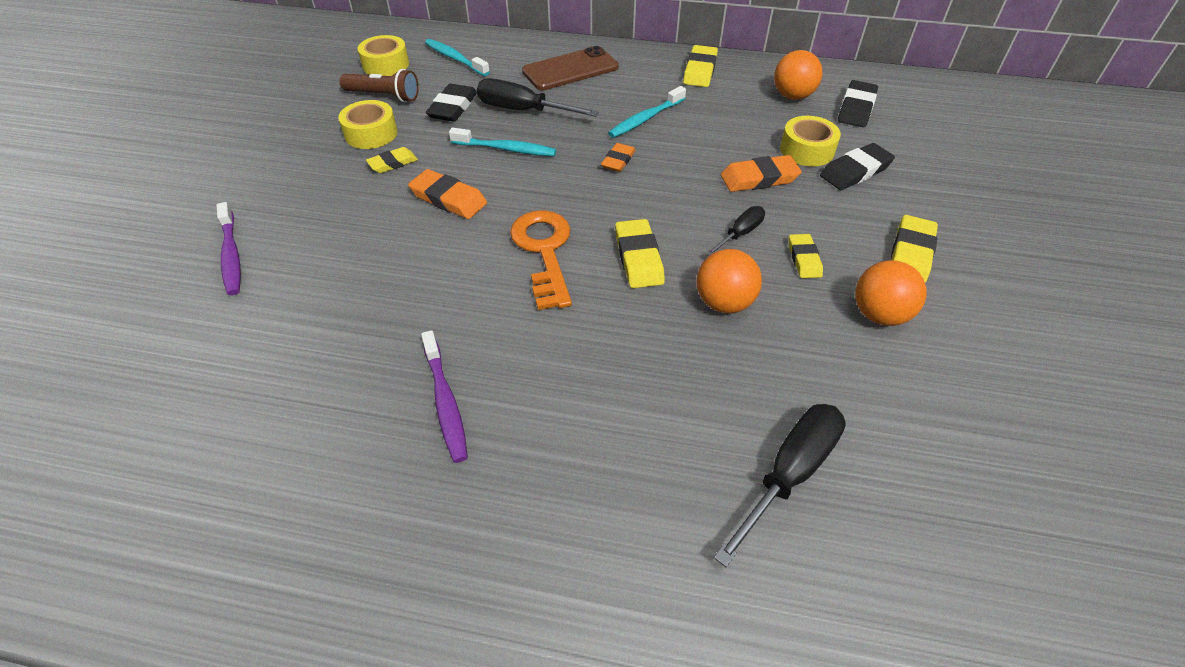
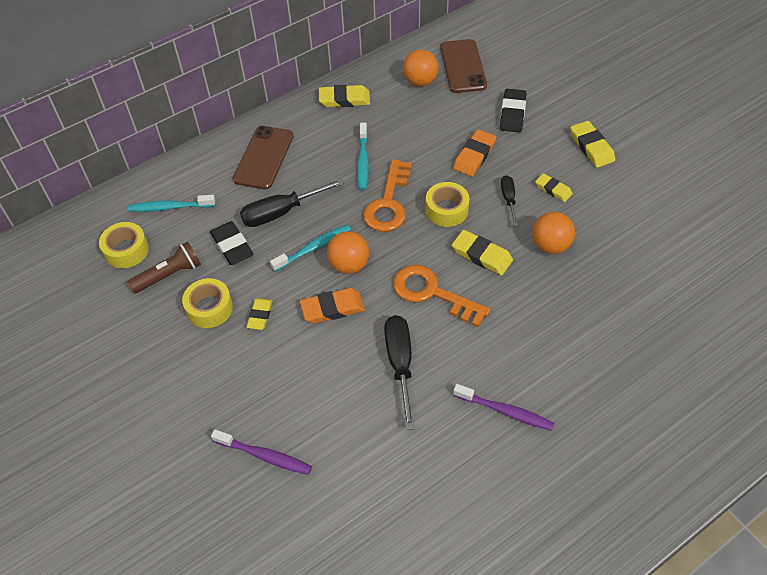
camera: 45 degrees left, 5 degrees up
(618, 160) = (388, 203): orange eraser -> orange key
(700, 70) = (344, 99): yellow eraser -> yellow eraser turned 60 degrees counterclockwise
(790, 472) = (671, 303): black screwdriver -> black screwdriver (400, 363)
(806, 150) = (474, 117): yellow tape -> yellow tape (446, 210)
(856, 108) = (463, 66): black eraser -> brown phone
(879, 314) = (616, 194): orange ball -> orange ball (349, 265)

